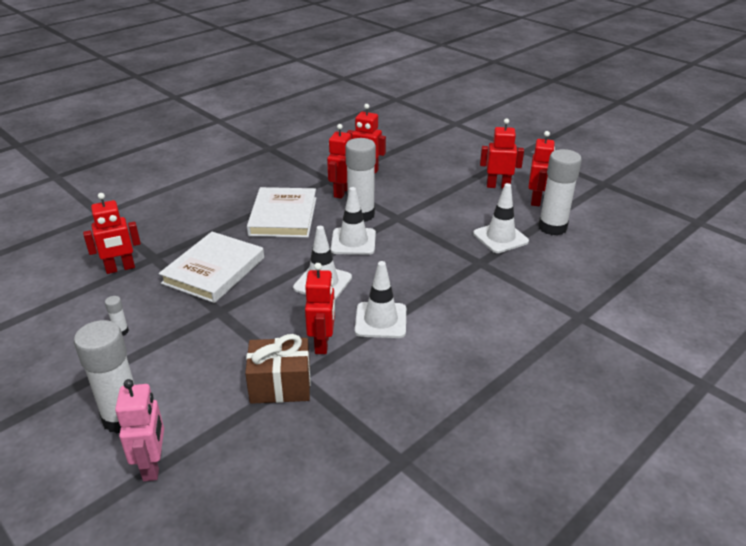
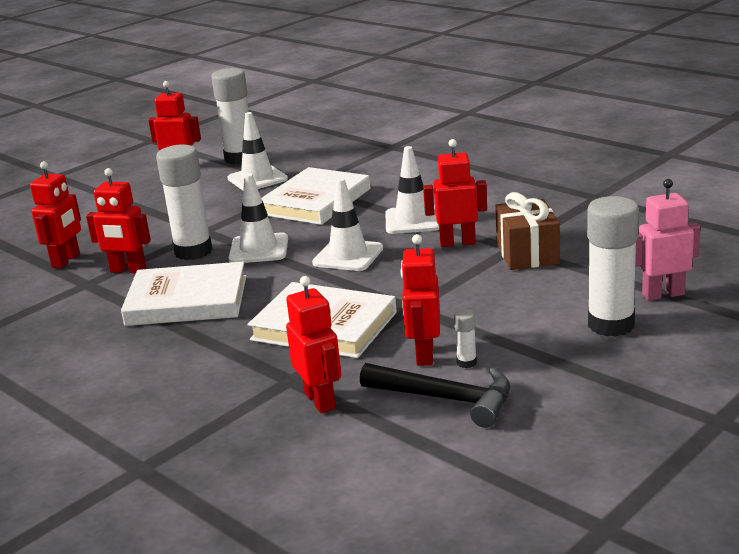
camera: 90 degrees left, 10 degrees down
(83, 318) = (446, 399): none -> black hammer
(440, 268) = (315, 201): none -> white book
(498, 186) = (141, 184): red robot -> red robot (424, 355)

